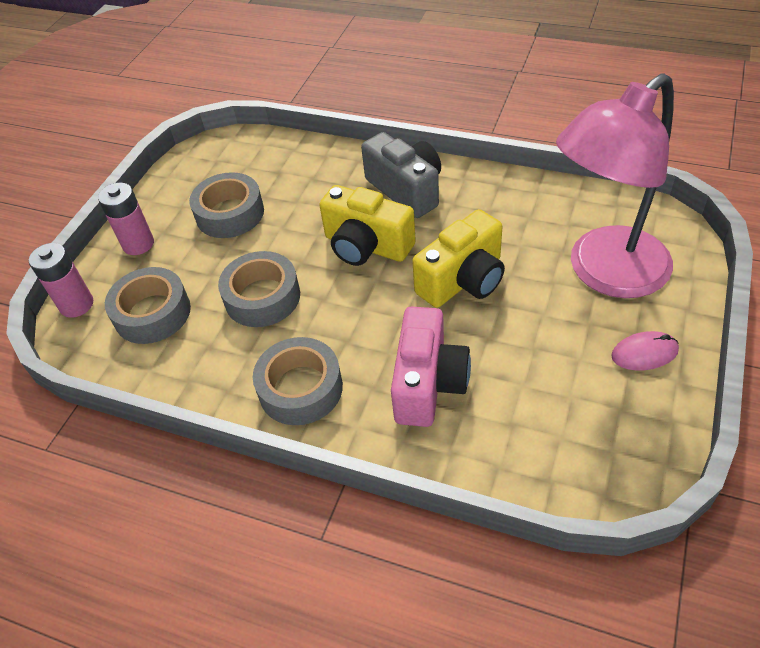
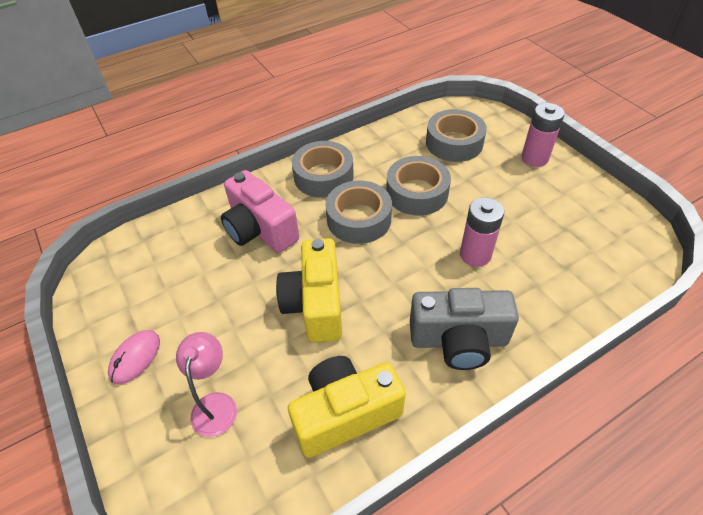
camera: 125 degrees right, 0 degrees up
(76, 305) = (495, 117): pink battery -> pink battery (475, 255)
(230, 213) = (529, 214): grey tape -> grey tape (359, 219)
(366, 246) = (412, 271): yellow camera -> yellow camera (345, 414)
(605, 273) = (215, 404): pink lamp -> pink lamp, size x0.43

